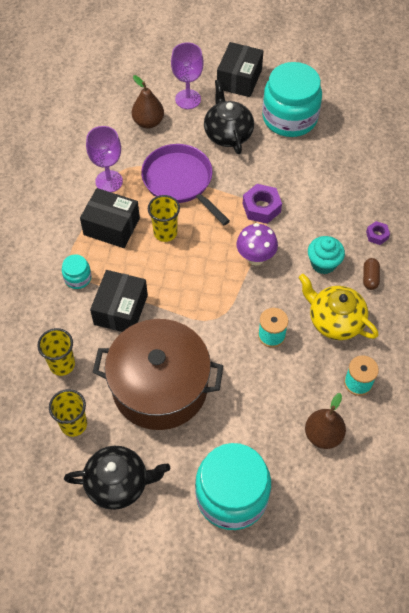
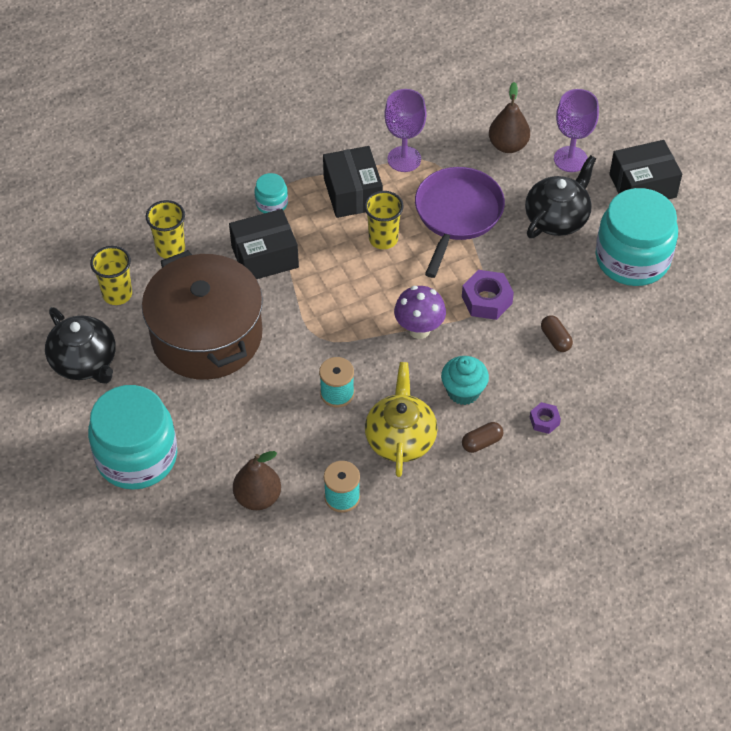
camera: 55 degrees right, 5 degrees down
(320, 191) = (555, 339): none -> brown capsule

